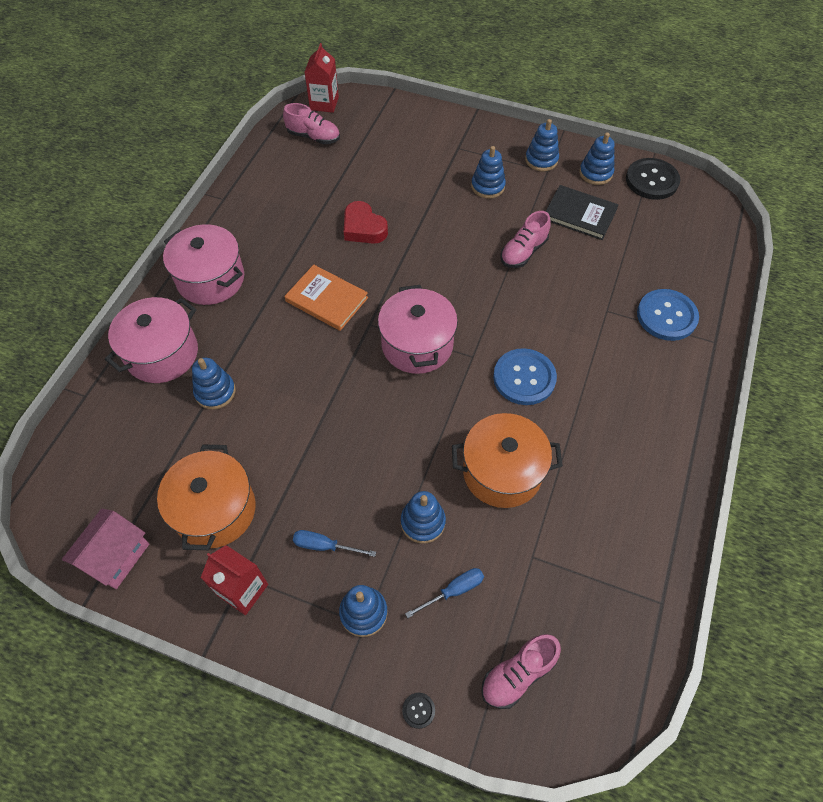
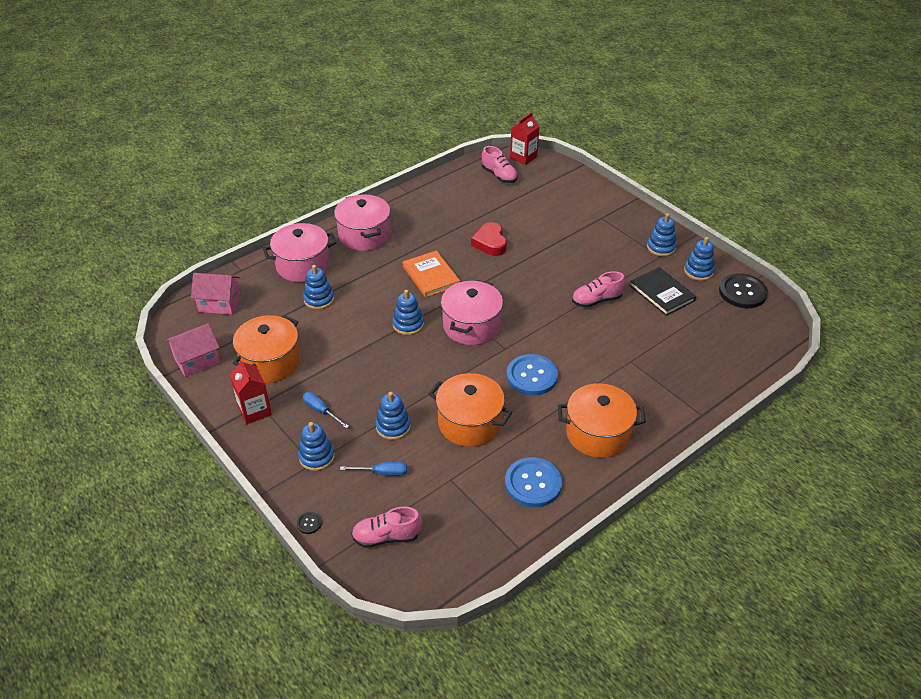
camera: 30 degrees right, 15 degrees down
(89, 458) = (219, 304): none -> pink house
(487, 186) = (603, 250): blue stacking toy -> blue stacking toy (408, 324)
(637, 416) = (598, 434): none -> orange pot
(666, 316) = (676, 383): blue button -> blue button (533, 483)

